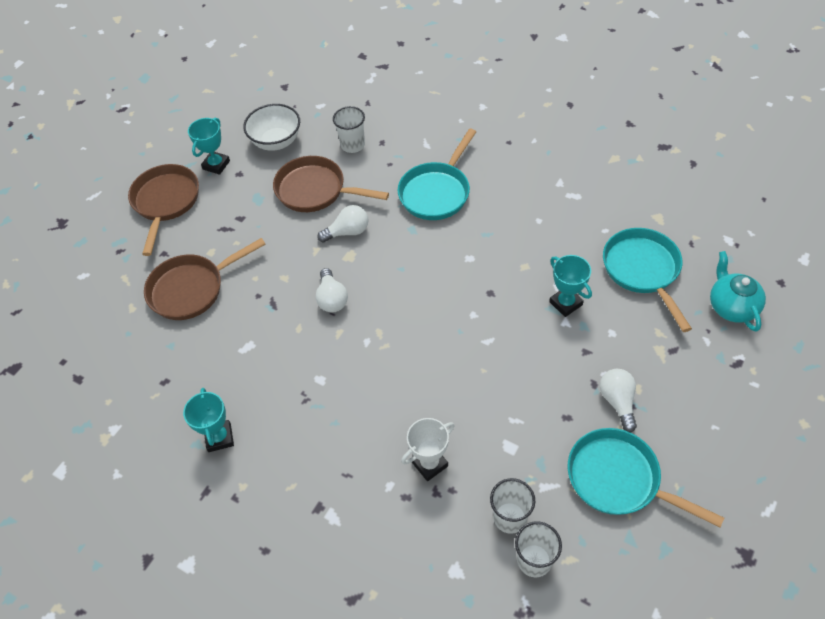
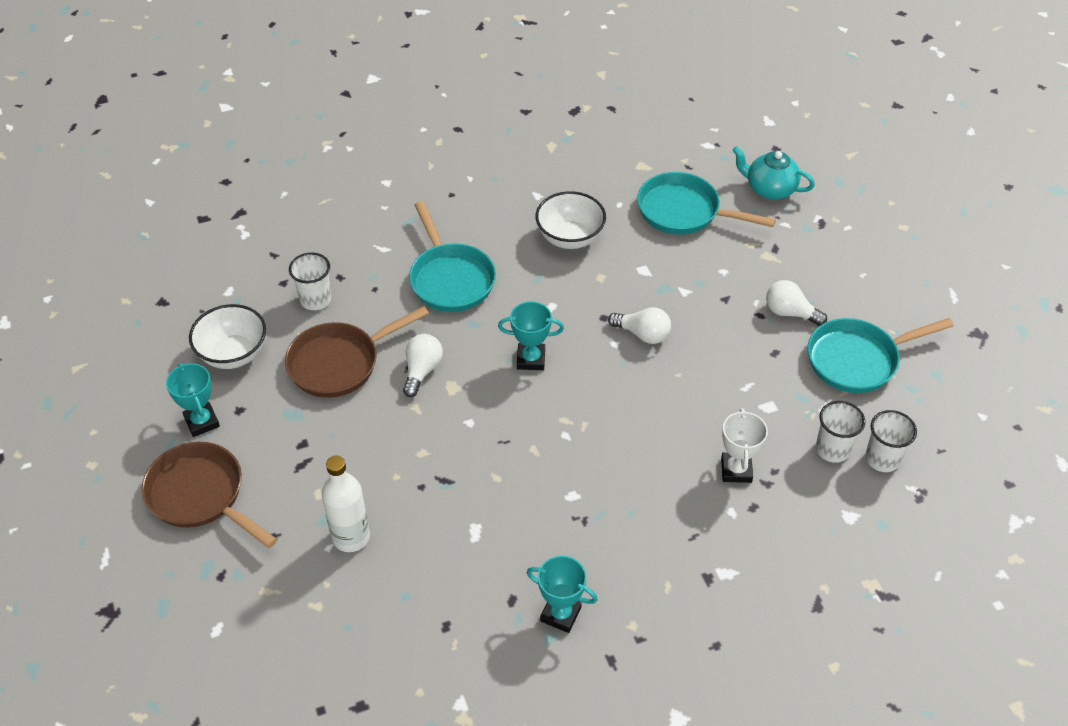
camera: 55 degrees left, 5 degrees down
(192, 289) = (351, 537): brown pan -> white bottle
(332, 299) = (489, 431): white light bulb -> white light bulb (643, 334)
(541, 226) = (570, 238): none -> white bowl
(565, 303) = (666, 278): turquoise trophy -> turquoise trophy (531, 359)

